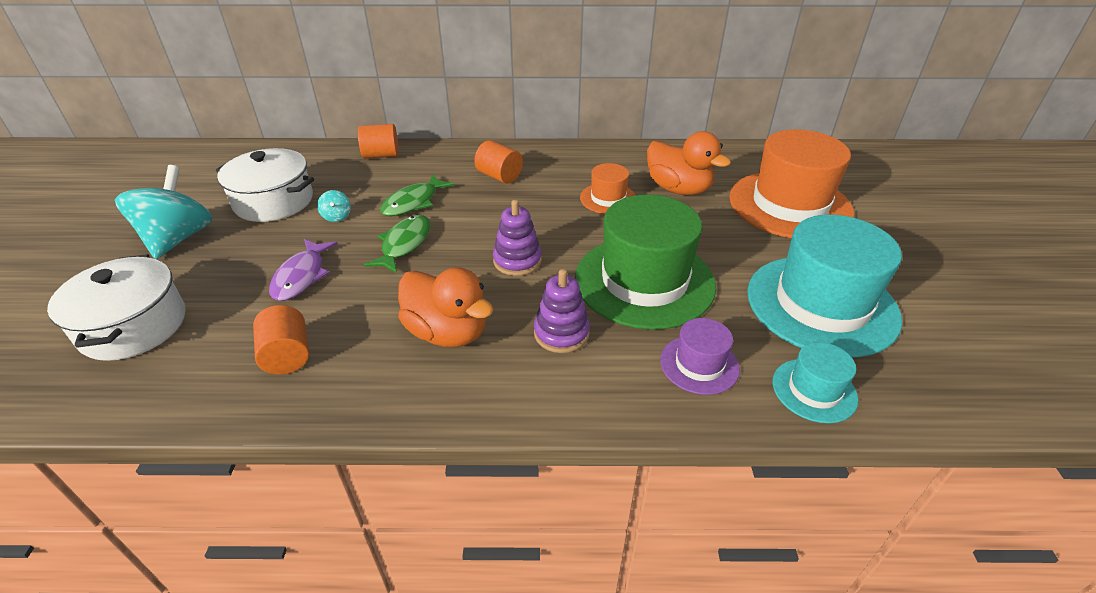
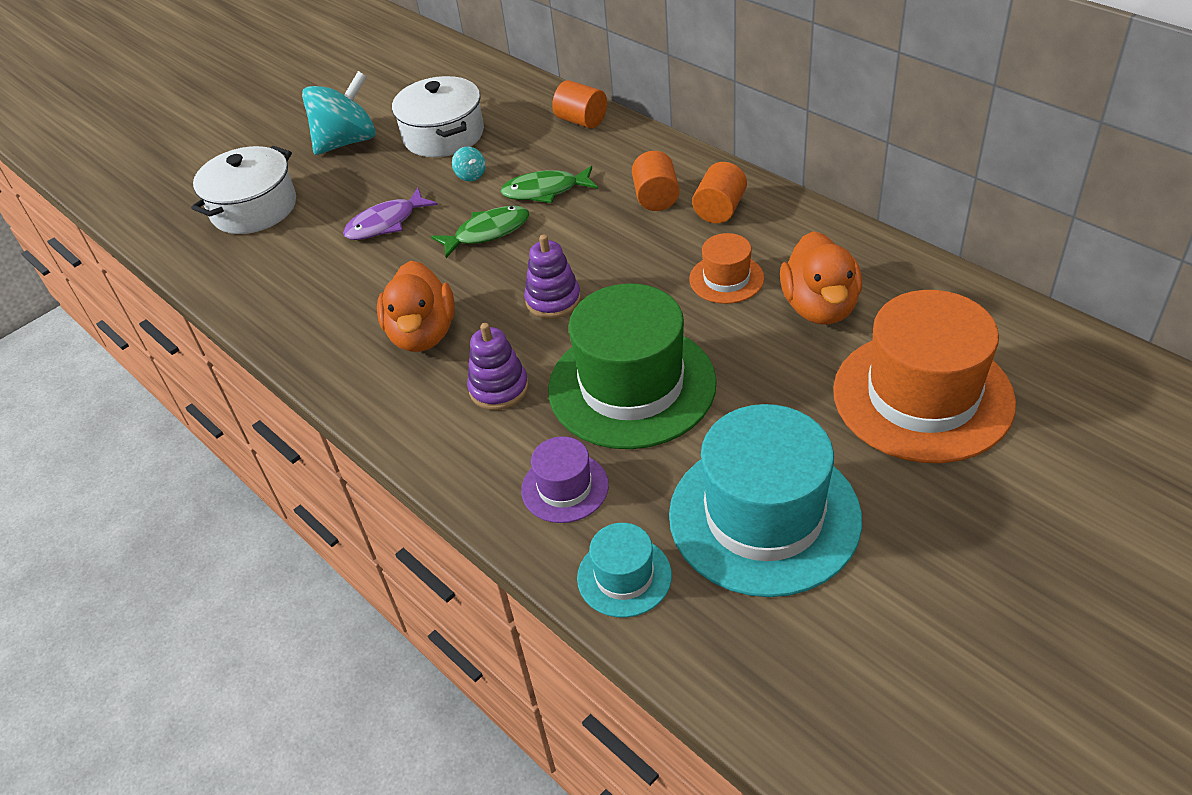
camera: 50 degrees right, 5 degrees up
(287, 356) = (309, 288): orange cylinder -> orange cylinder (719, 210)
(337, 216) = (471, 175): turquoise spinning top -> turquoise spinning top turned 60 degrees counterclockwise

